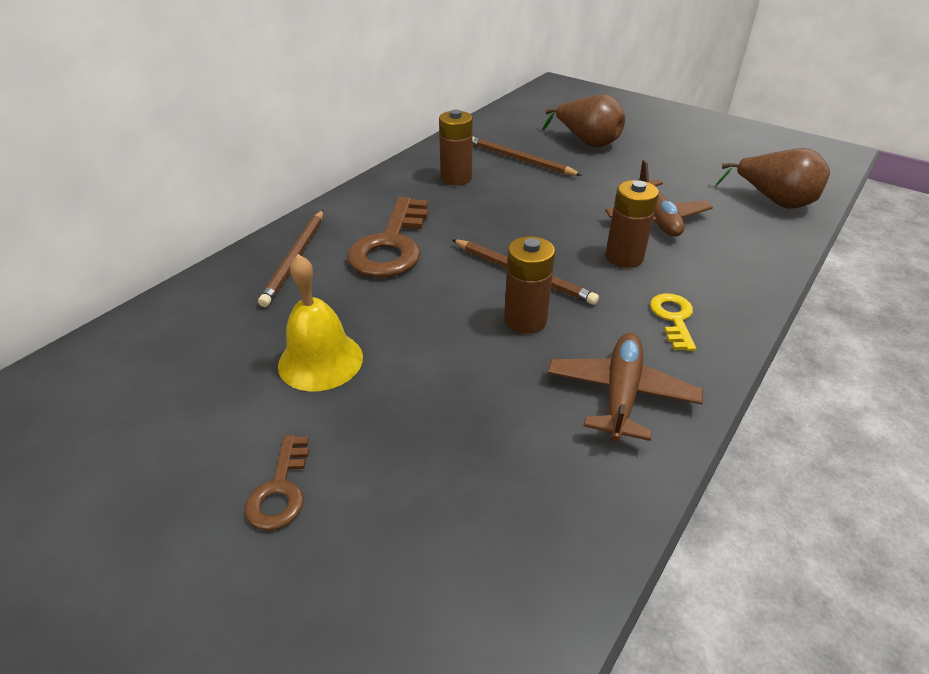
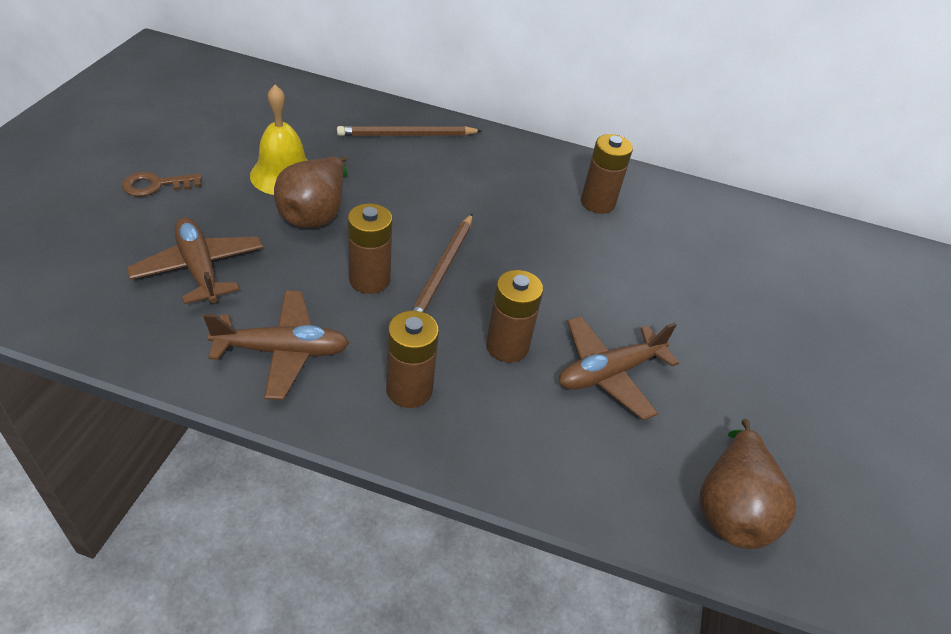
camera: 65 degrees right, 5 degrees up
(391, 245) = (451, 181): brown key -> none
(475, 453) = (199, 269): none -> brown plane
(519, 160) = (672, 245): brown pencil -> none
(587, 142) = (763, 300): brown pear -> brown pear (315, 214)
(673, 318) = (409, 390): yellow key -> brown battery

